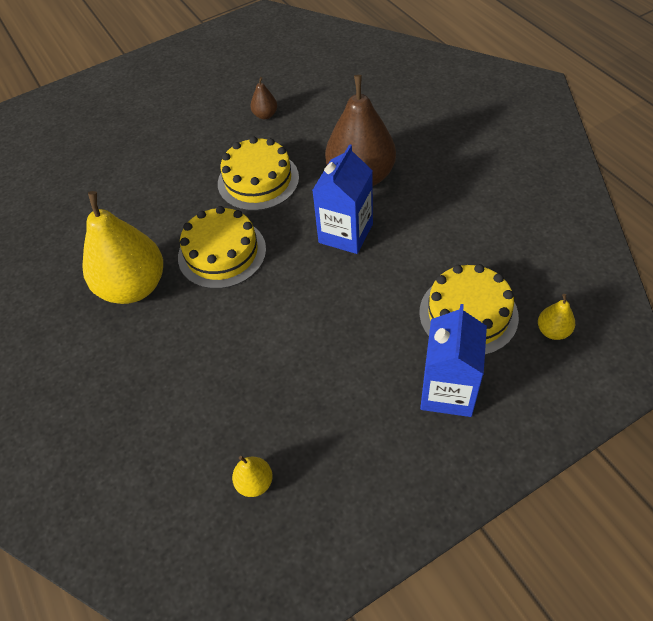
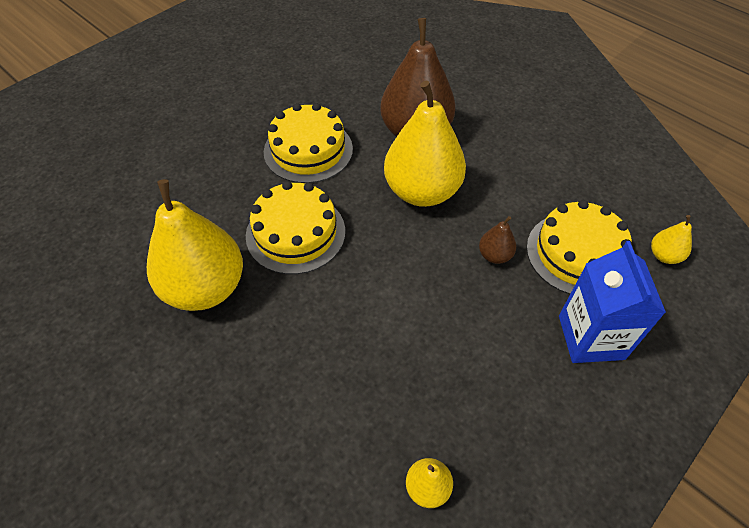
camera: 20 degrees left, 0 degrees up
(265, 115) = (291, 83): brown pear -> brown pear (494, 255)
(345, 233) = (422, 191): blue carton -> yellow pear

